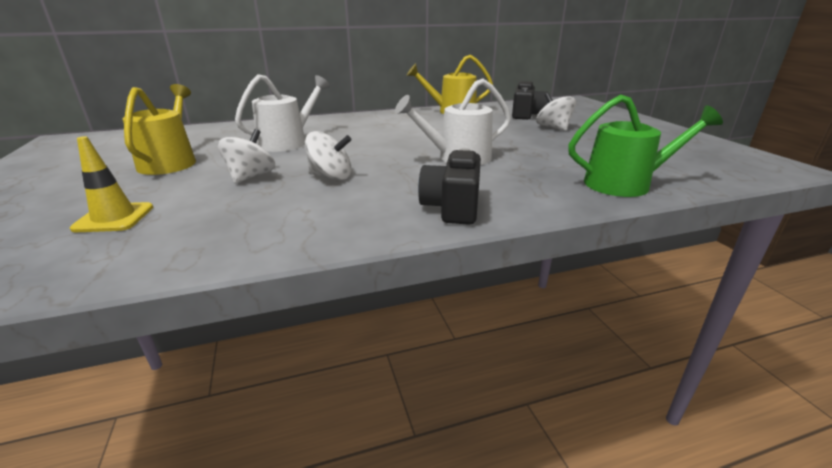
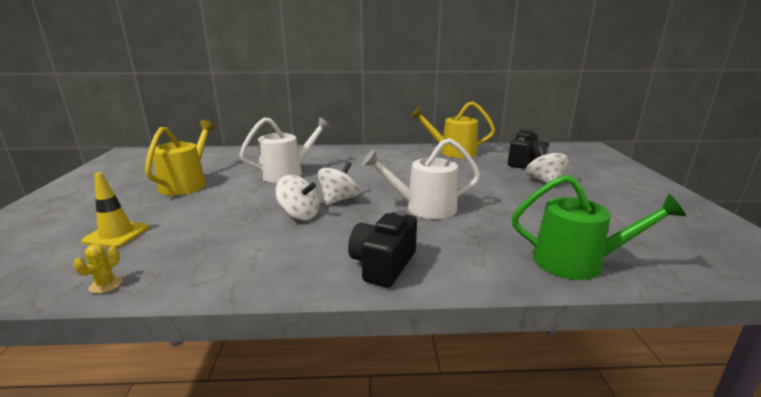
camera: 15 degrees right, 5 degrees down
(140, 266) = (106, 285): none -> yellow cactus
(251, 177) = (236, 207): white spinning top -> white spinning top (339, 199)

